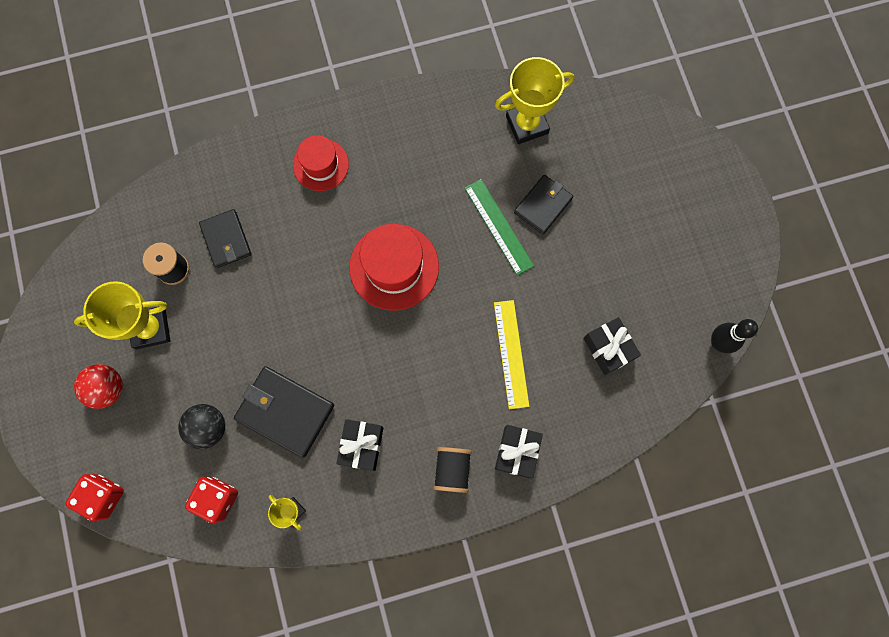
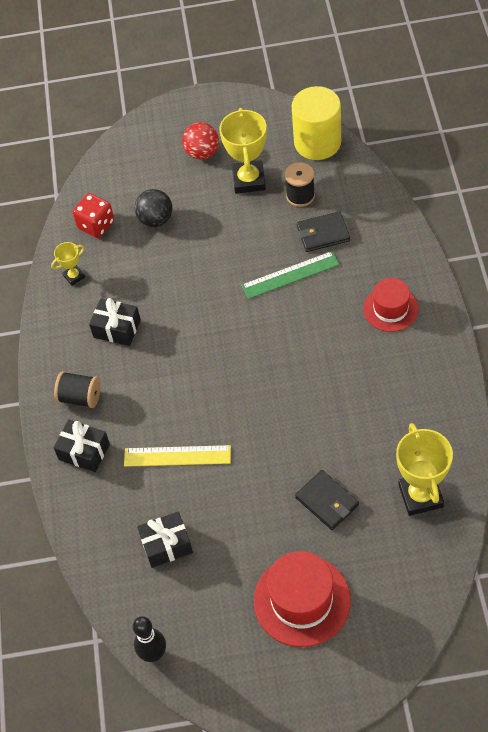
camera: 105 degrees right, 20 degrees down
(96, 258) = (317, 142): none -> yellow cylinder
(103, 496) = (115, 151): red dice -> none
(285, 412) = (158, 273): black wallet -> none
(394, 267) = (279, 363): red hat -> red hat (302, 600)
(498, 226) = (309, 457): green ruler -> green ruler (290, 275)

